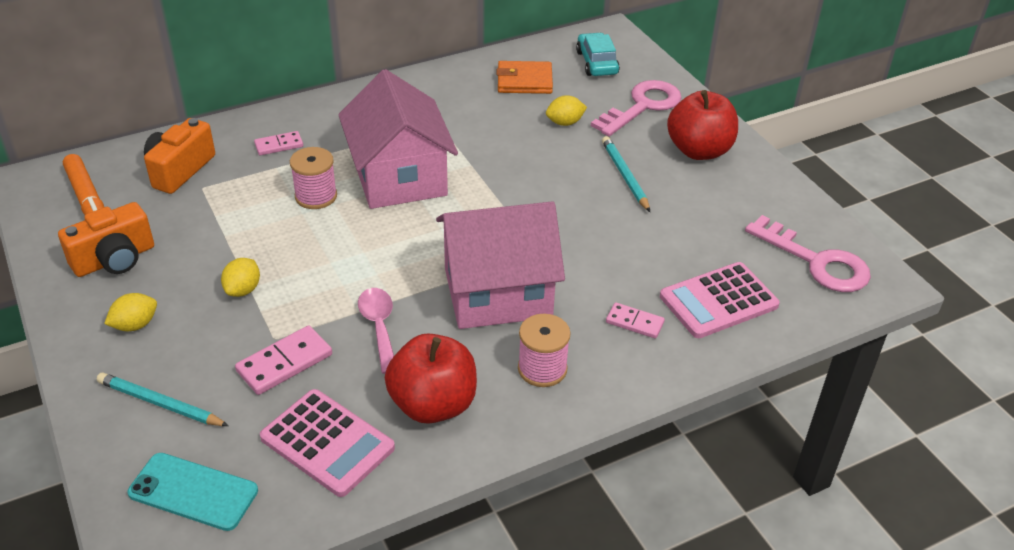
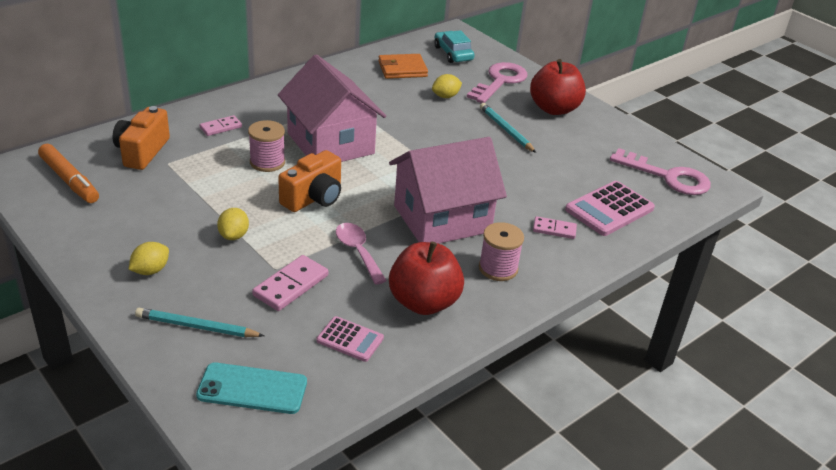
camera: 15 degrees left, 5 degrees down
(114, 259) = (112, 223): orange camera -> orange camera (314, 198)
(327, 443) = (350, 339): pink calculator -> pink calculator, size x0.59

